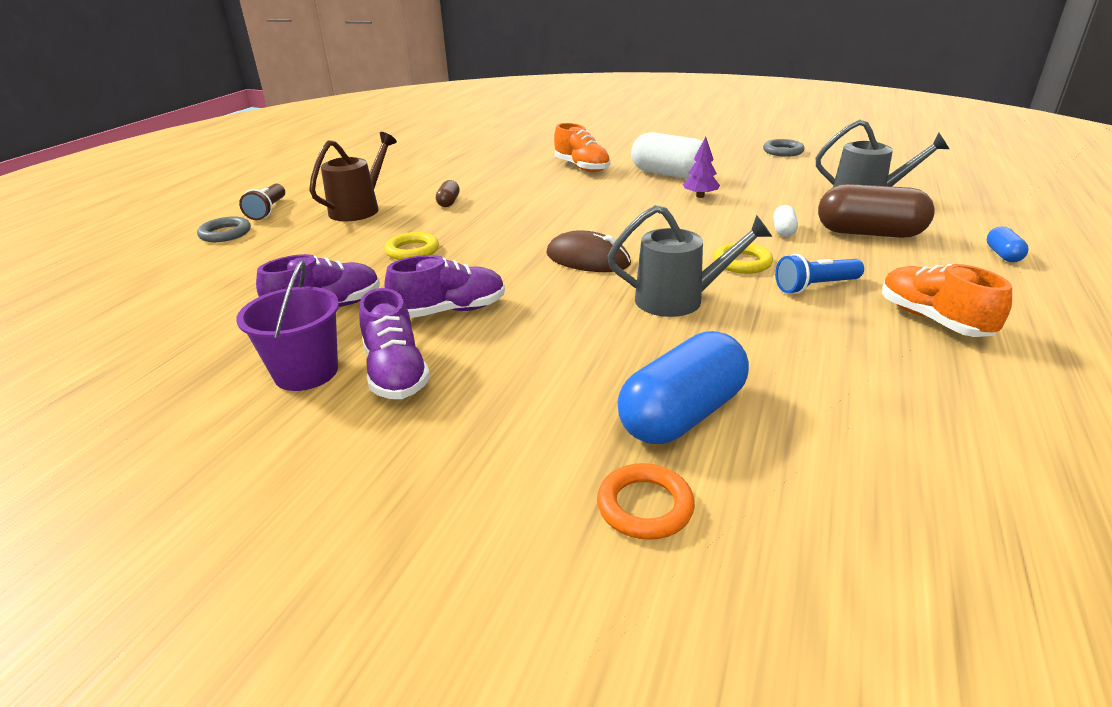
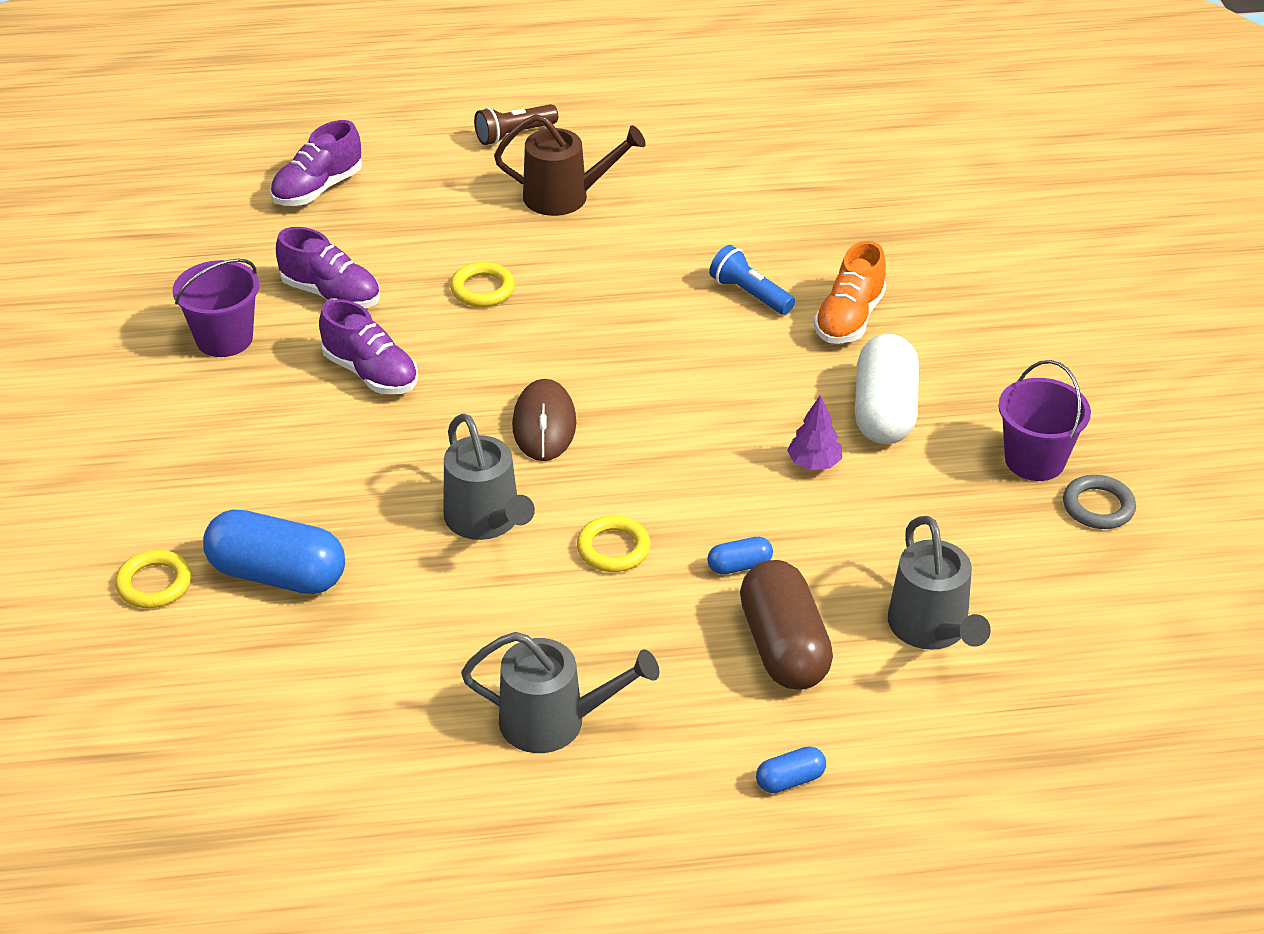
camera: 60 degrees right, 10 degrees up
(225, 233) = (438, 141): grey ring -> none
(396, 373) = (250, 389): purple shoe -> purple shoe (317, 189)
(448, 202) = (634, 254): brown capsule -> none
(645, 506) = (154, 584): orange ring -> yellow ring
(737, 155) = (1034, 460): none -> purple bucket
(783, 230) = (739, 566): white capsule -> blue capsule
(815, 287) = (583, 619): blue flashlight -> blue flashlight (750, 294)
(932, 319) = (554, 721): orange shoe -> grey watering can

